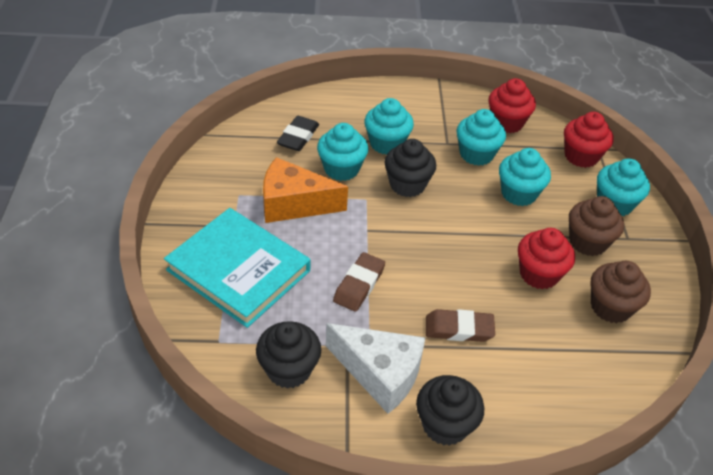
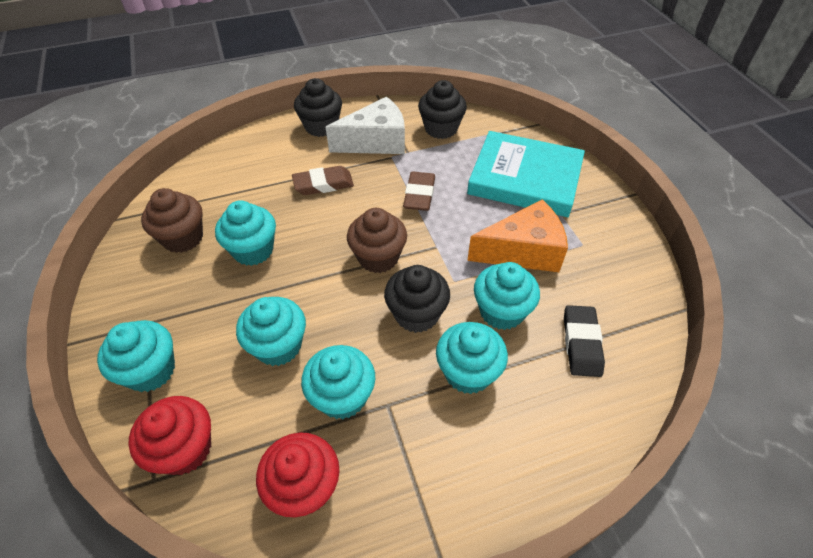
camera: 165 degrees right, 5 degrees up
(380, 373) = (376, 142): white cheese -> white cheese turned 150 degrees clockwise
(539, 274) = (253, 250): red cupcake -> turquoise cupcake
(587, 242) = (196, 302): brown cupcake -> brown cupcake (378, 257)

